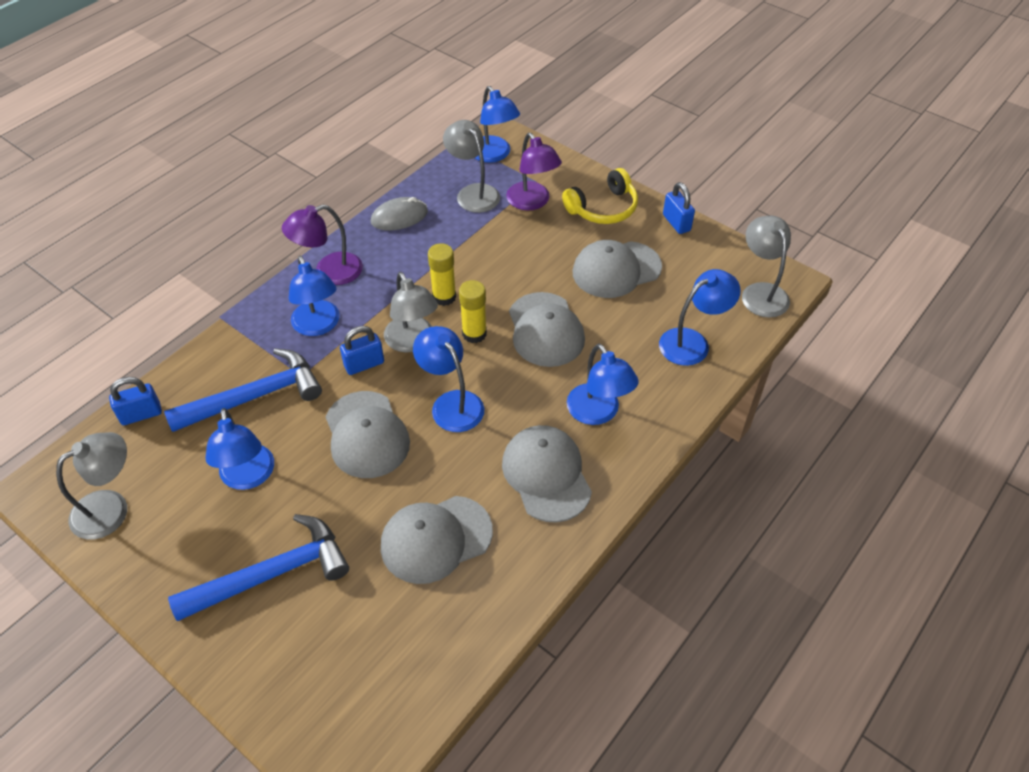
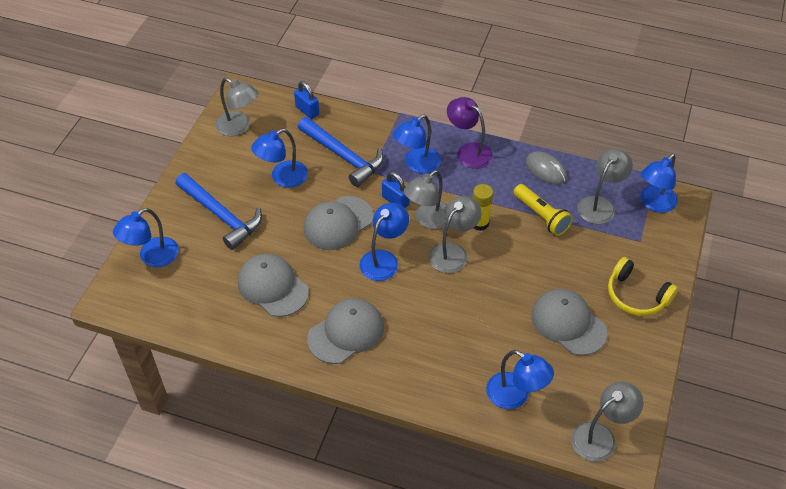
camera: 70 degrees right, 0 degrees up
(463, 242) = (541, 216): none -> yellow flashlight
(474, 334) = (453, 252): yellow glue stick -> grey lamp
(532, 202) = (613, 246): purple lamp -> none
(545, 330) = (478, 294): grey cap -> none
(598, 413) = (414, 349): blue lamp -> blue lamp (152, 257)
(676, 223) = (651, 353): blue padlock -> none

